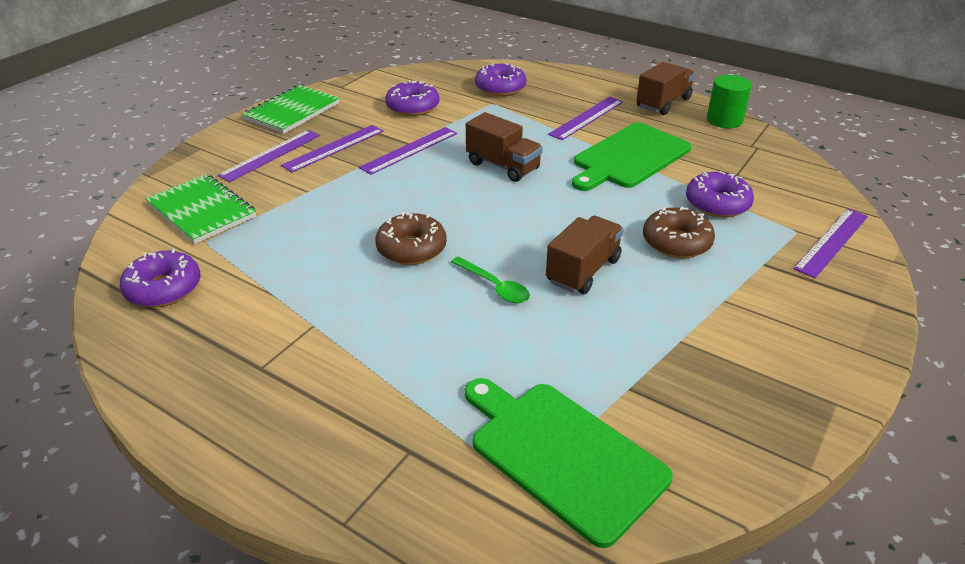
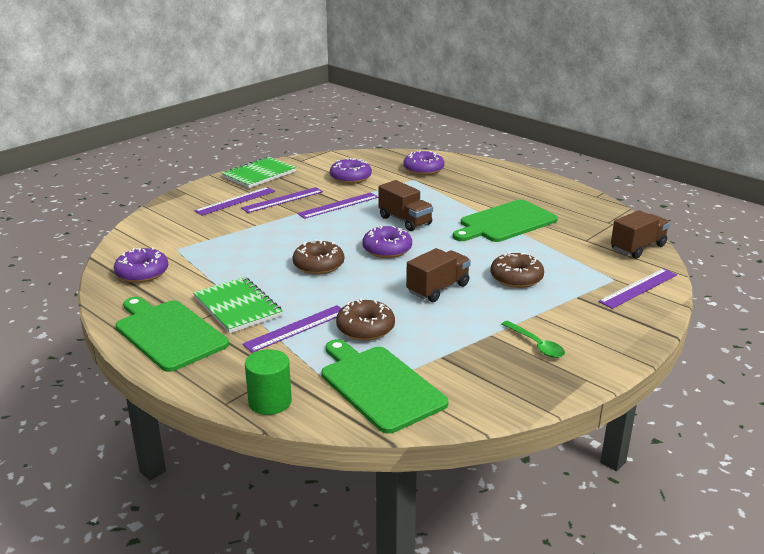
camera: 10 degrees right, 10 degrees down
(202, 211) = (178, 231): green notebook -> green notebook (237, 307)
(225, 396) = (168, 333): none -> green cutting board
(495, 287) = (370, 292): green spoon -> green spoon (536, 345)
(509, 351) = (365, 328): none -> brown donut
(586, 118) = (483, 194): purple ruler -> purple ruler (296, 328)
(663, 103) = (550, 188): brown truck -> brown truck (638, 247)
(717, 204) = (560, 257): purple donut -> purple donut (387, 249)
(724, 120) = (595, 203): green cylinder -> green cylinder (270, 402)

